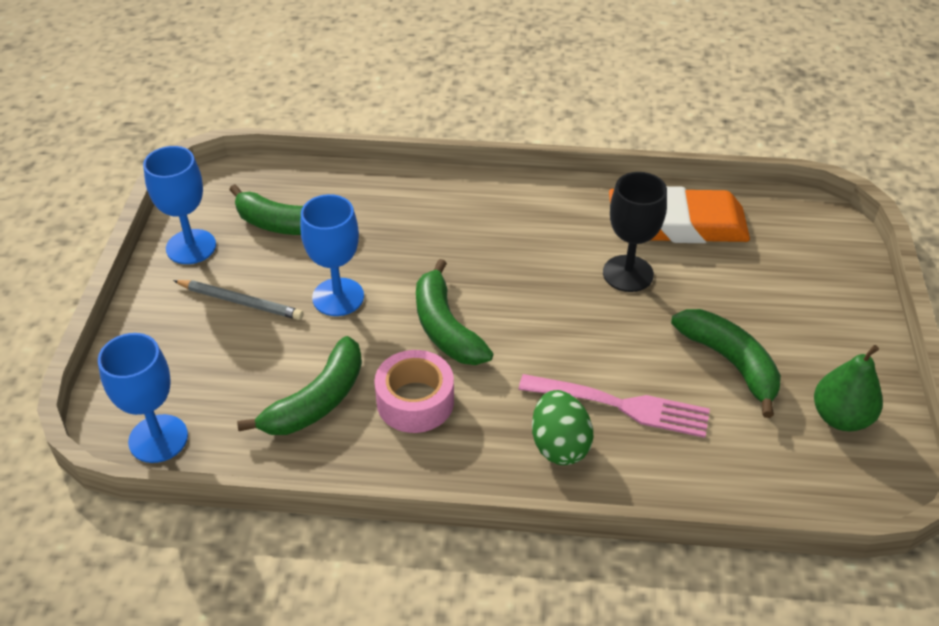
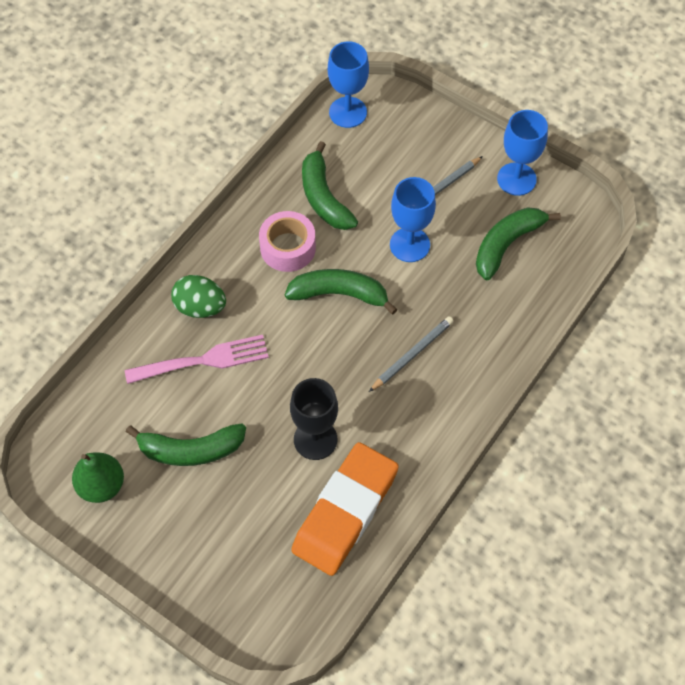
camera: 120 degrees right, 15 degrees up
(475, 243) = (412, 355): none -> grey pencil
(622, 405) = (204, 360): pink fork -> pink fork turned 150 degrees counterclockwise

